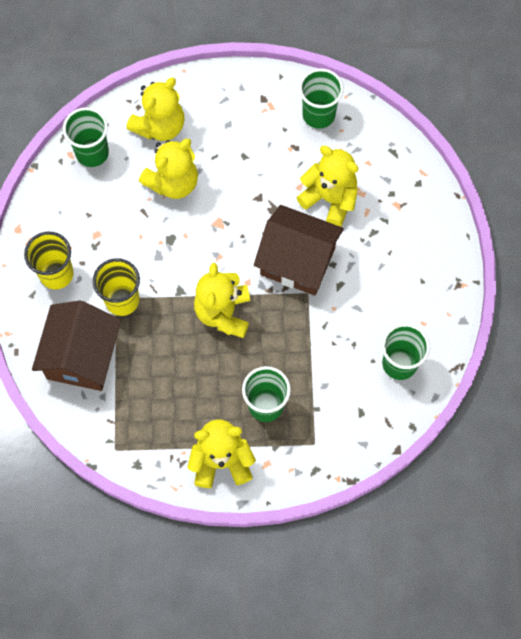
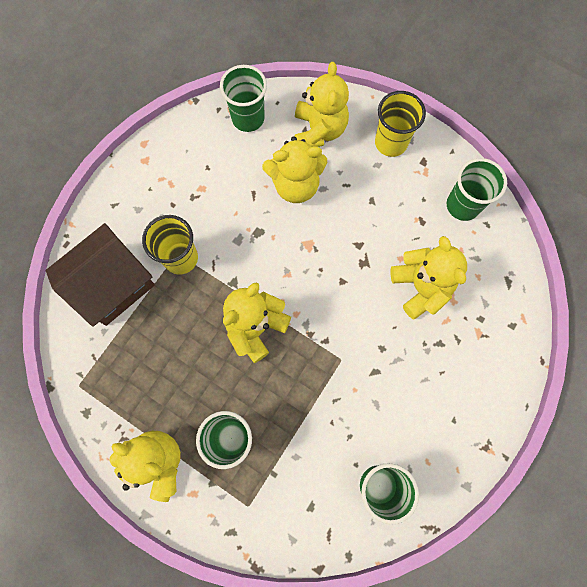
camera: 35 degrees right, 5 degrees up
(56, 274) = (145, 200): yellow cup -> yellow cup (391, 143)
(160, 126) = (319, 130): yellow teddy bear -> yellow teddy bear turned 75 degrees counterclockwise
(297, 261) = (352, 324): brown house -> none

